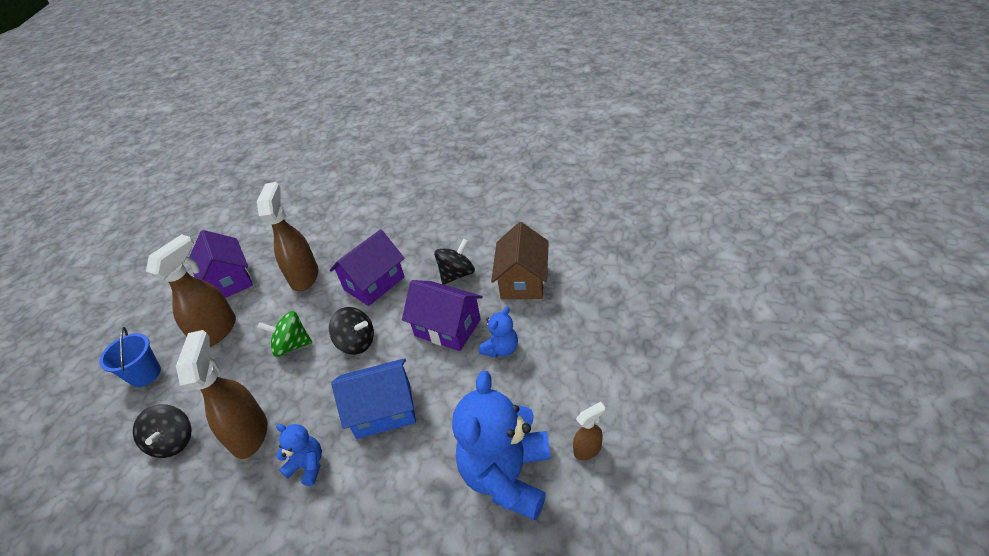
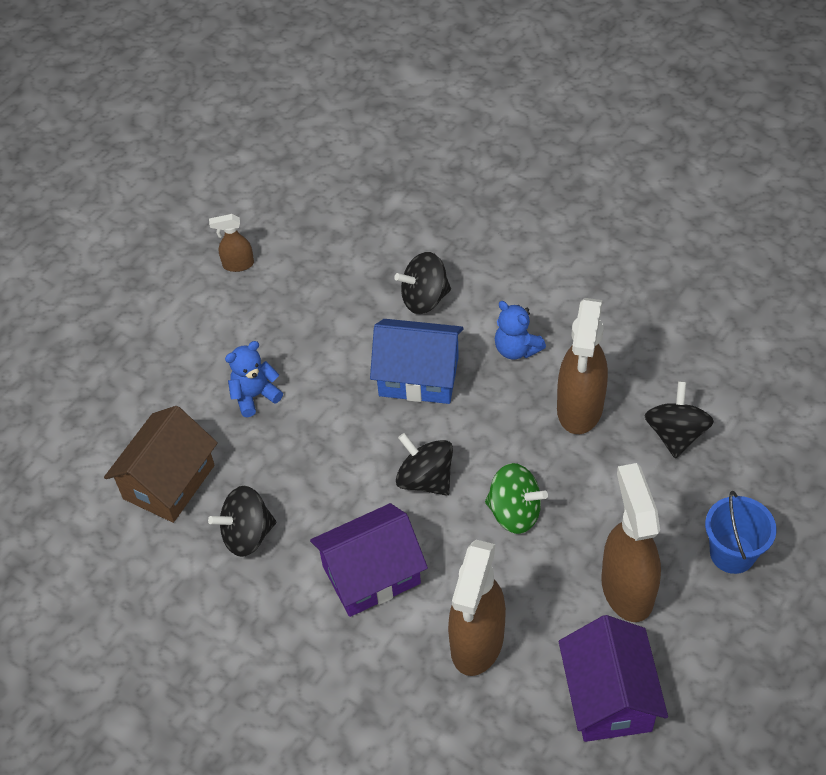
camera: 160 degrees left, 10 degrees up
(217, 331) = (627, 588): brown spray bottle -> brown spray bottle turned 120 degrees clockwise
(401, 484) = (424, 299): none -> black spinning top
(447, 327) = (302, 452): purple house -> none
(507, 476) = (323, 270): blue teddy bear -> none

